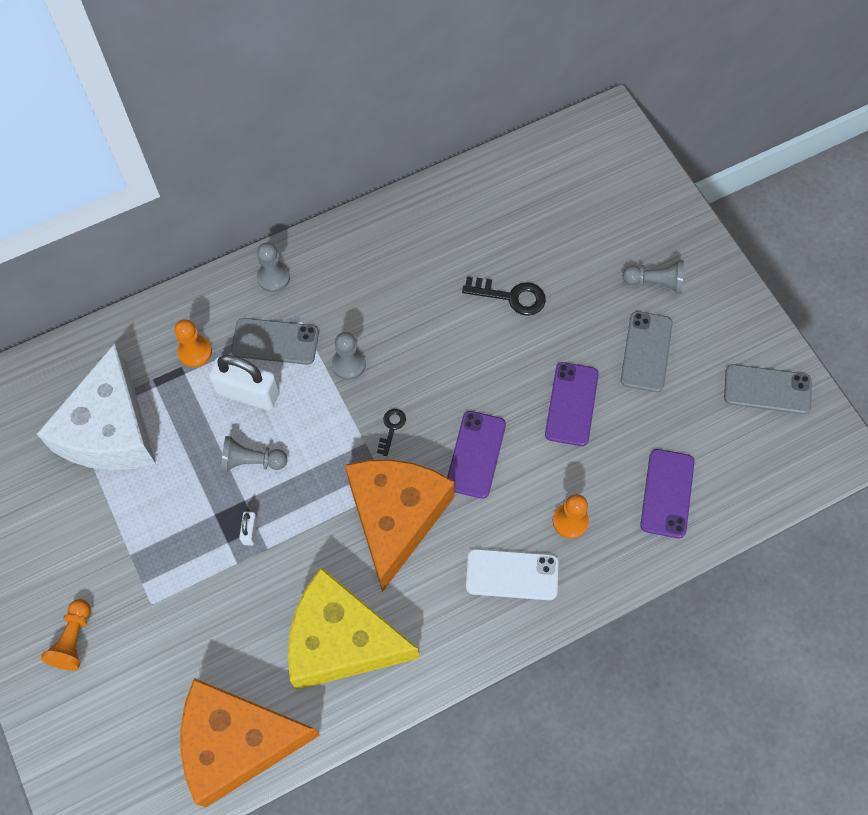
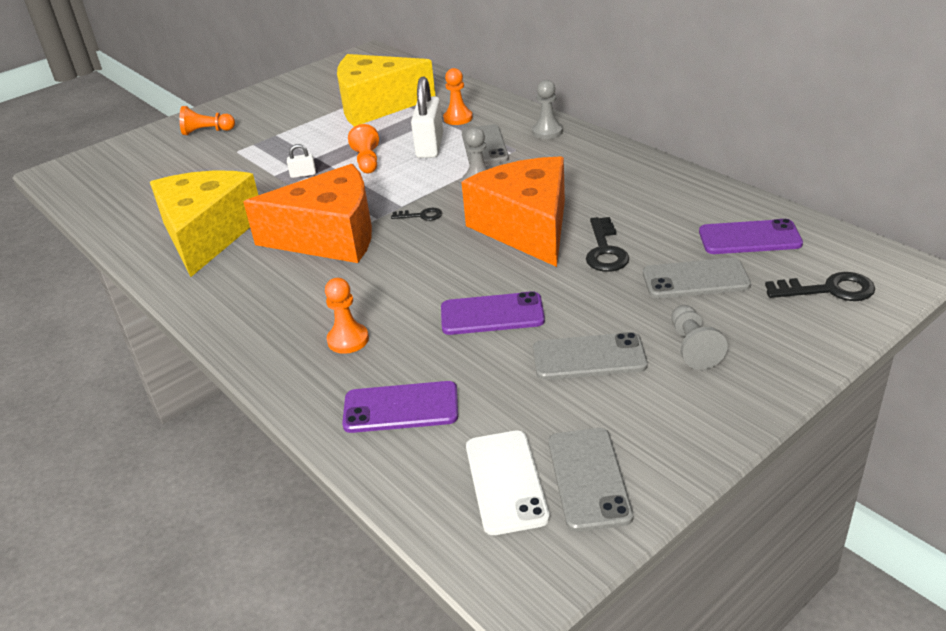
camera: 80 degrees right, 30 degrees down
(110, 430) = (376, 105): white cheese -> yellow cheese
(237, 743) = (121, 209): orange cheese -> orange cheese (526, 227)
(252, 461) = (367, 161): grey pawn -> orange pawn
(475, 454) = (409, 266): purple phone -> purple phone (749, 238)
(512, 574) = (280, 313): white phone -> white phone (506, 481)
(574, 249) = (695, 279): none -> grey phone
(617, 174) = (829, 290): none -> black key

